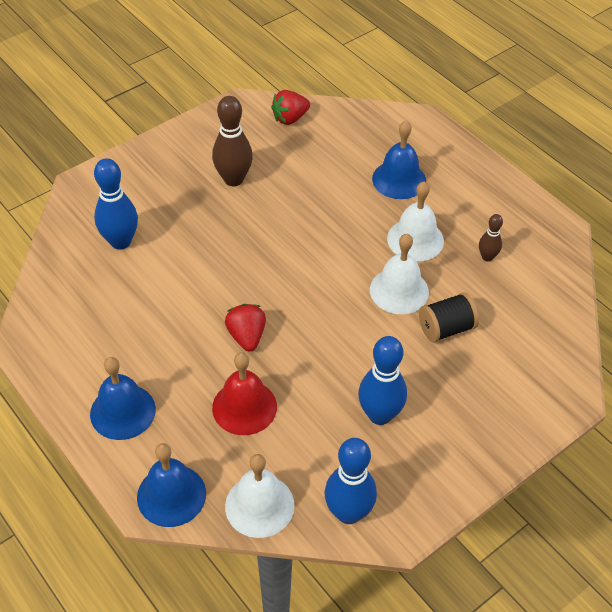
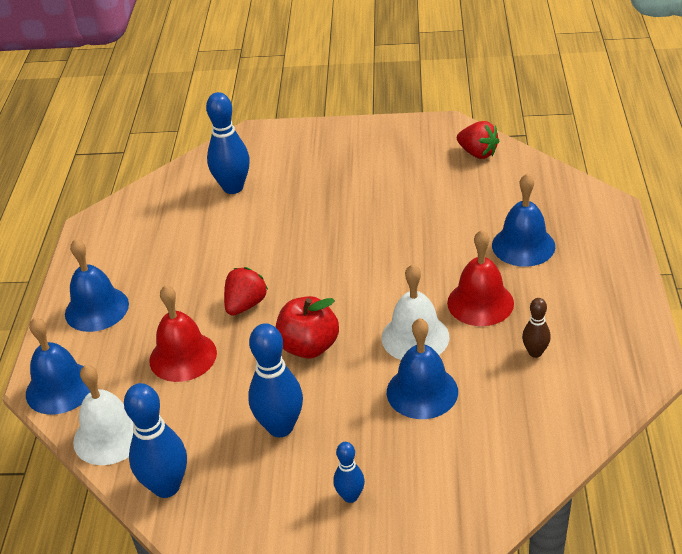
camera: 45 degrees right, 10 degrees down
(233, 179) = (373, 180): brown bowling pin -> none
(290, 118) = (477, 153): red strawberry -> red strawberry turned 150 degrees counterclockwise
(332, 342) = (309, 346): none -> red apple
(415, 239) = (480, 302): white bell -> red bell
(446, 328) = (422, 391): black spool -> blue bell
(480, 433) = (350, 496): none -> blue bowling pin

